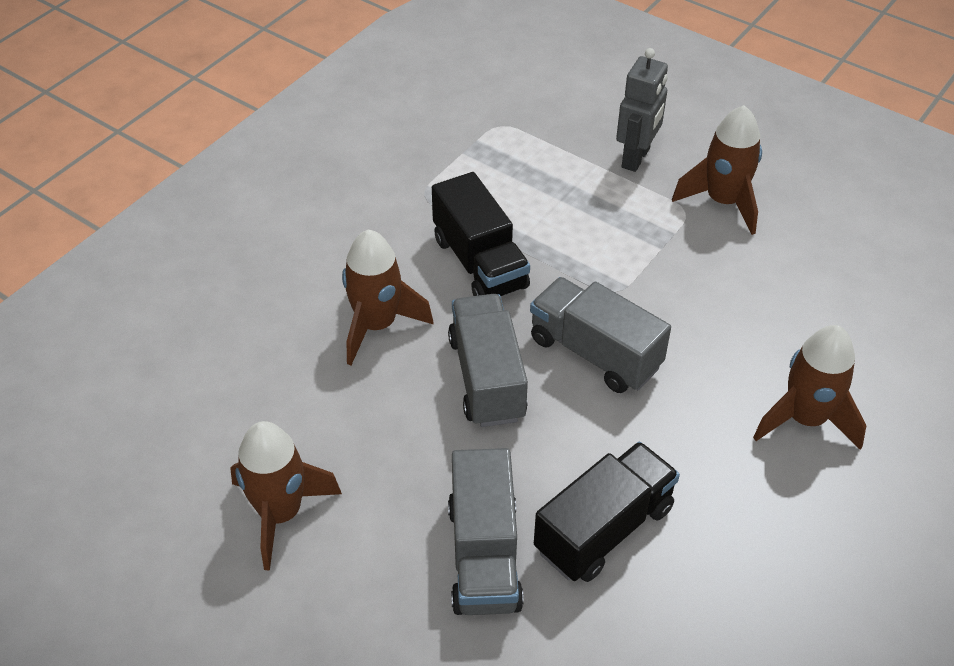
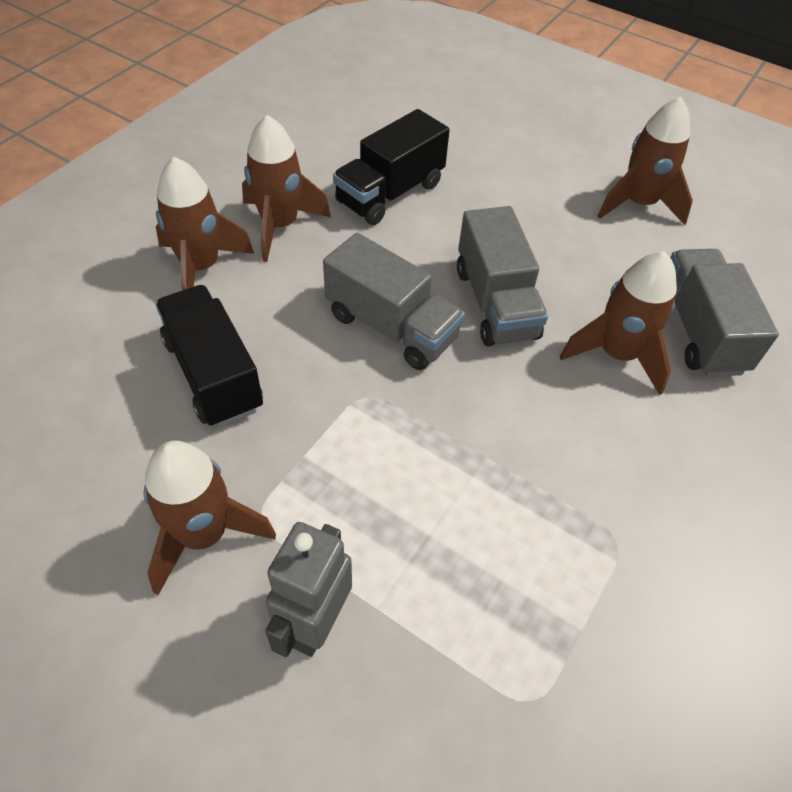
camera: 175 degrees right, 5 degrees up
(479, 263) = (523, 431): black truck -> black truck (213, 374)
(484, 555) = (479, 179): grey truck -> grey truck (699, 331)
(733, 476) = (280, 225): none -> brown rocket

